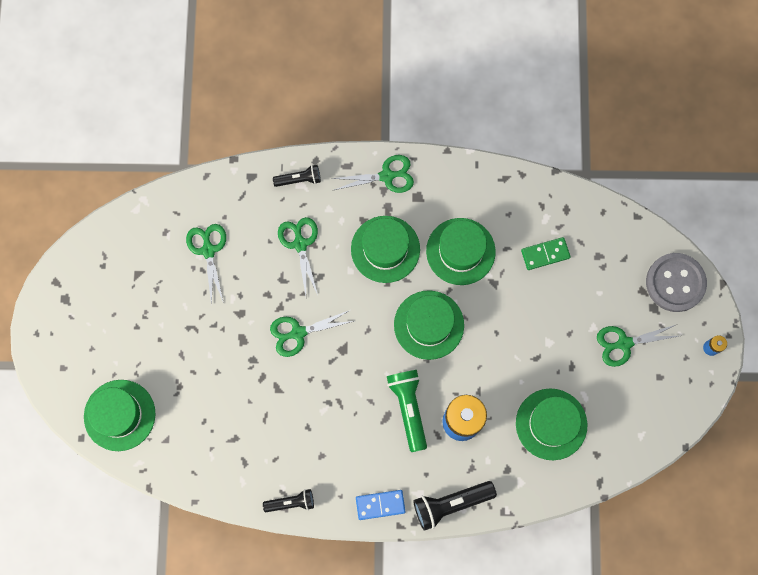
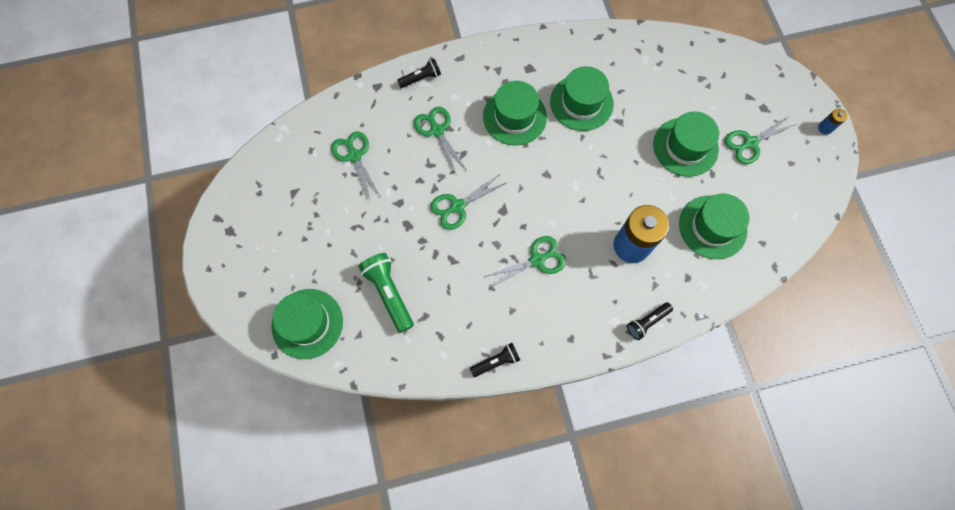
camera: 15 degrees left, 5 degrees down
(380, 504) = (581, 341): blue domino -> none
(386, 176) = (497, 58): green scissors -> green scissors (537, 260)
(409, 408) = (579, 246): green flashlight -> green flashlight (389, 293)
(429, 325) = (574, 170): green hat -> green hat (685, 147)
(450, 503) = (647, 322): black flashlight -> black flashlight, size x0.62
(545, 254) = (655, 87): green domino -> none
(675, 283) = (774, 84): grey button -> none

